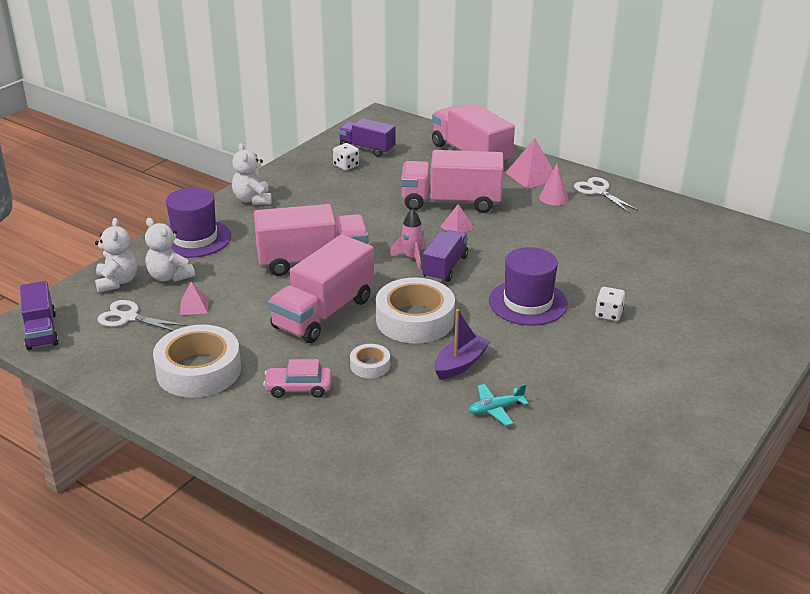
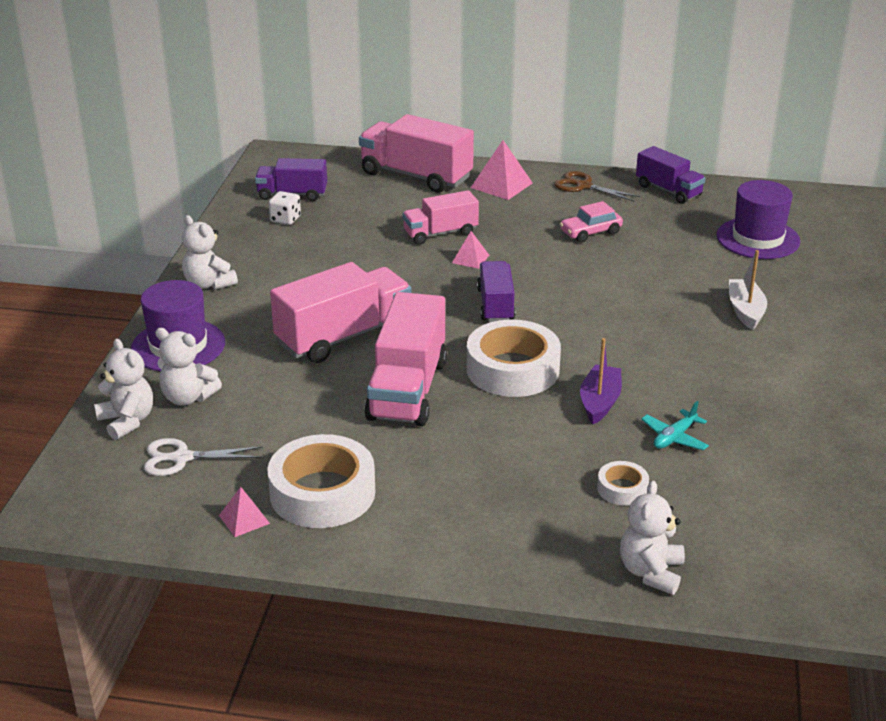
camera: 25 degrees left, 0 degrees up
(41, 331) = (83, 505): purple truck -> purple truck (668, 190)
(194, 306) = (250, 423): pink pyramid -> pink pyramid (244, 519)
(298, 388) = (453, 478): pink car -> pink car (590, 232)
(370, 365) = (508, 431): white tape -> white tape (622, 489)
(382, 508) = (651, 572): none -> white teddy bear
(412, 258) = (451, 304): pink rocket -> none
(451, 202) = (440, 233): pink truck -> pink truck, size x0.61
(528, 302) = (612, 320): purple hat -> purple hat (758, 238)
(553, 198) = (544, 203): pink cone -> none
(598, 191) = (583, 186): white scissors -> brown scissors
(608, 314) = (700, 310): white dice -> none
(648, 325) = (745, 311): none -> white boat

